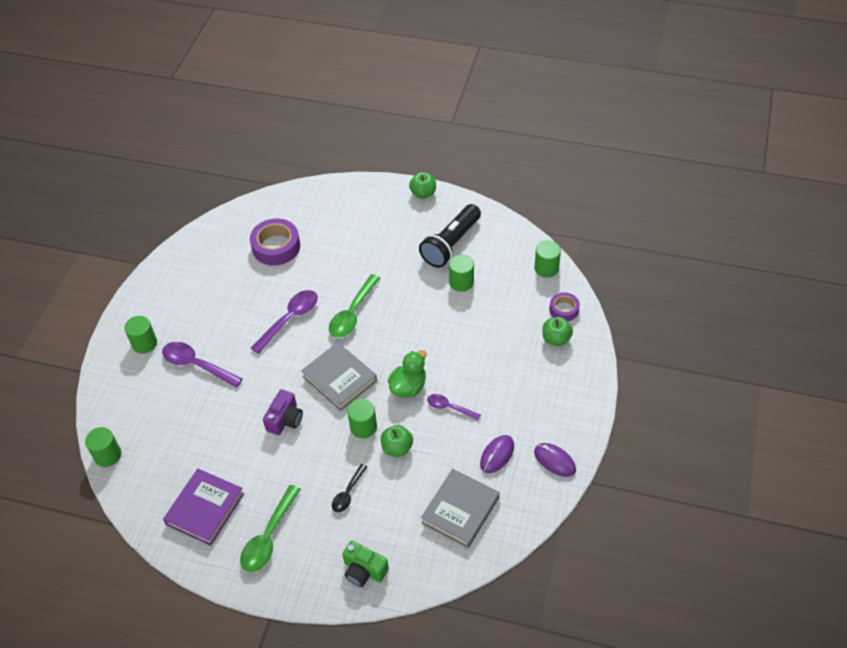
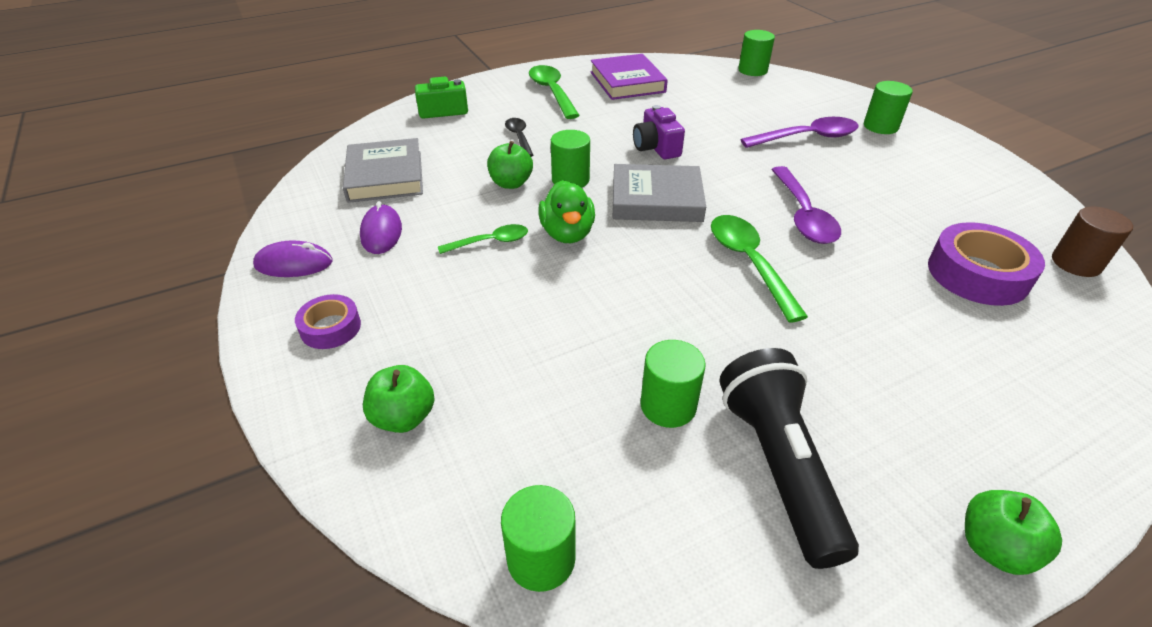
camera: 135 degrees right, 10 degrees down
(232, 224) = (1076, 263): none -> brown cylinder
(449, 408) = (490, 242): purple spoon -> green spoon
(564, 309) = (428, 485): purple tape -> purple tape (330, 328)

